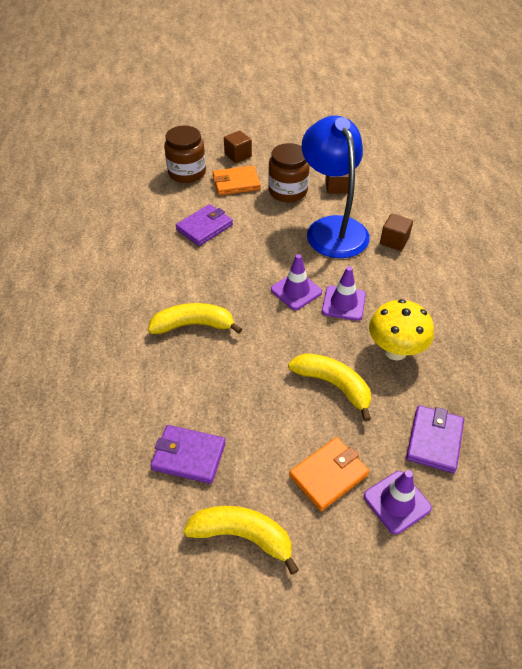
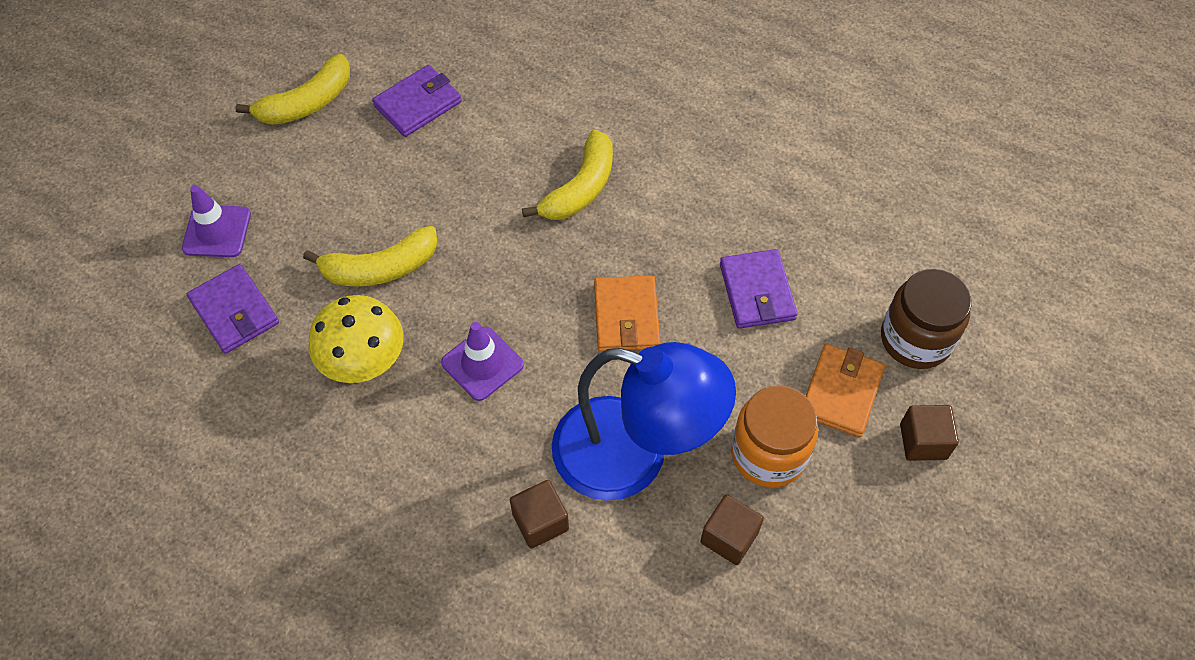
camera: 125 degrees right, 10 degrees up
(288, 191) = (768, 454): brown jar -> orange jar
(296, 291) = (547, 324): purple traffic cone -> none
(328, 475) = (294, 196): orange wallet -> orange wallet (626, 316)

